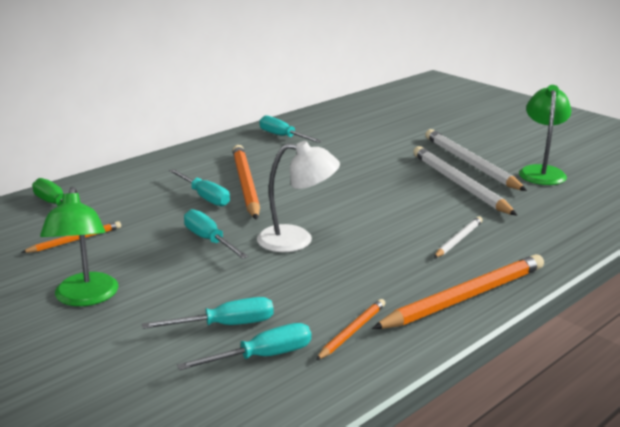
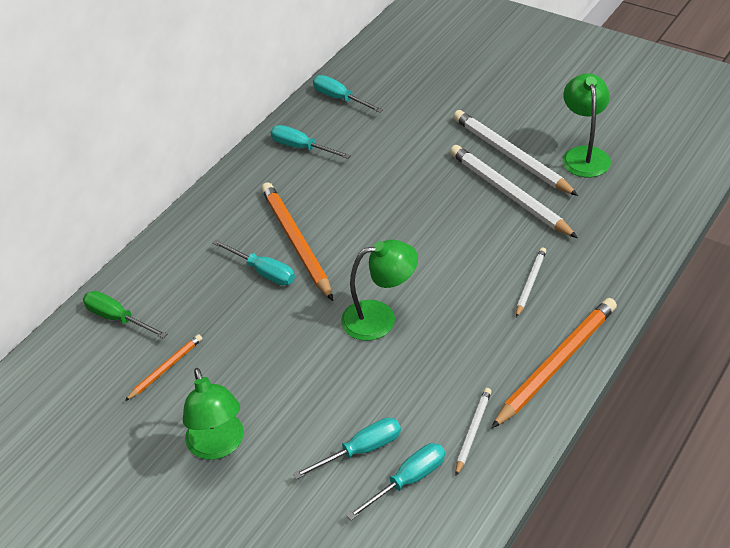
camera: 10 degrees left, 20 degrees up
(209, 240) = (296, 338): turquoise screwdriver -> turquoise screwdriver (340, 98)
(297, 240) = (380, 318): white lamp -> green lamp
(352, 331) = (473, 431): orange pencil -> white pencil

